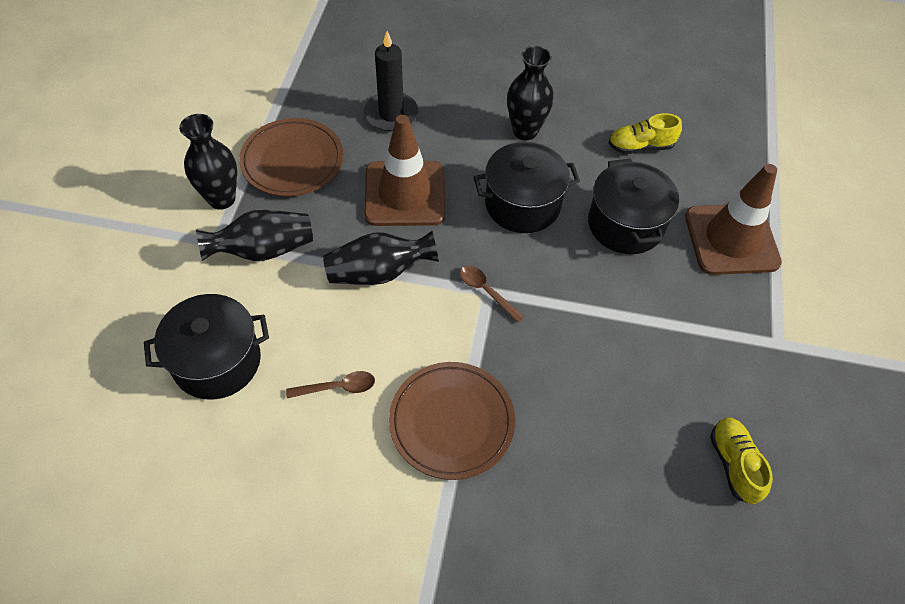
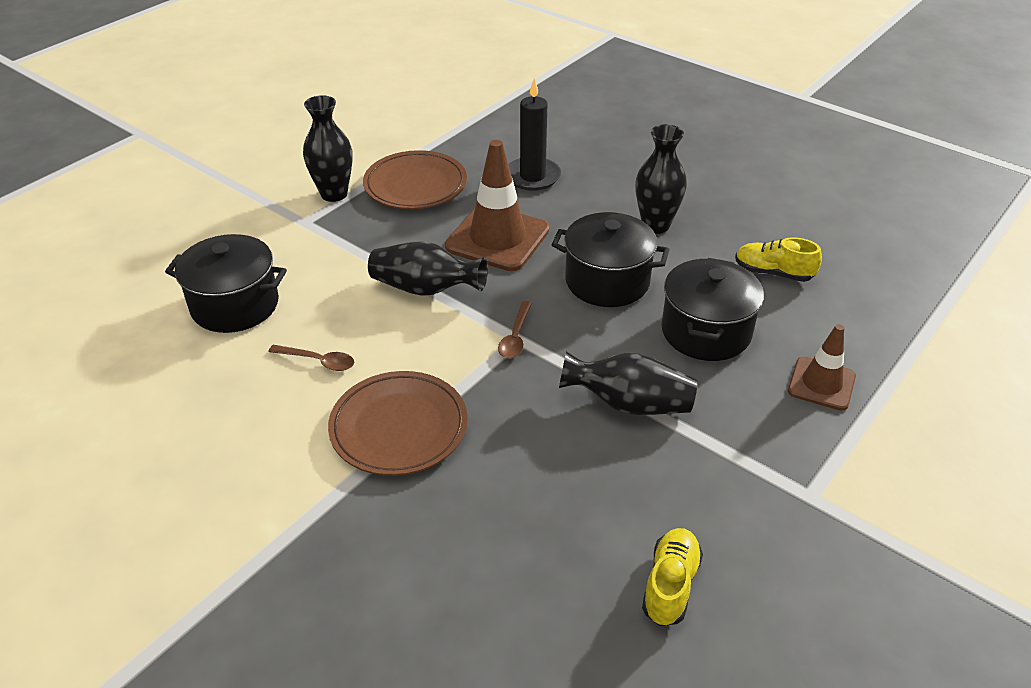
camera: 30 degrees right, 15 degrees down
(263, 250) = (338, 240): black vase -> black vase (629, 404)
(486, 291) = (515, 337): brown spoon -> brown spoon turned 150 degrees counterclockwise
(731, 239) = (821, 384): brown traffic cone -> brown traffic cone, size x0.59

